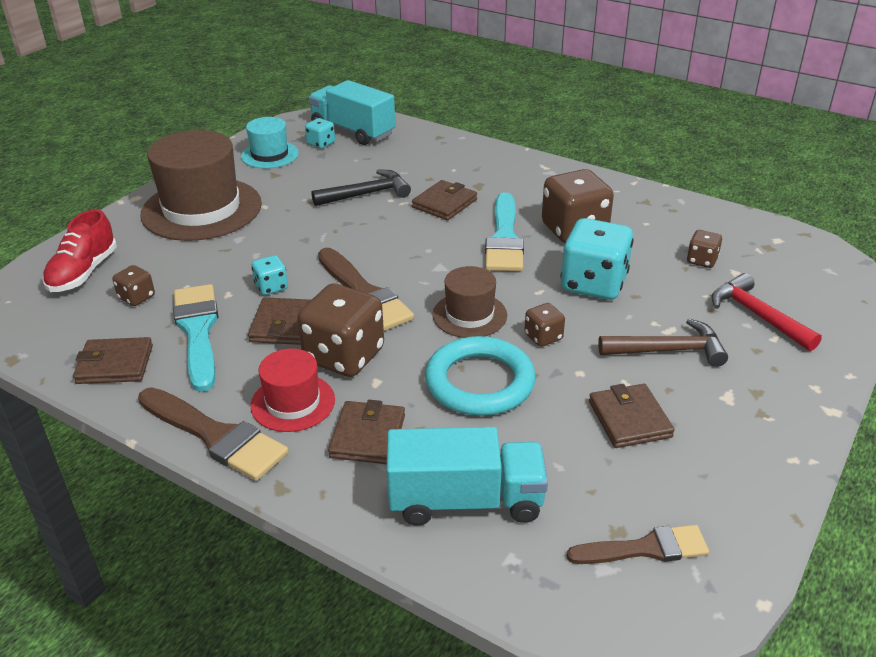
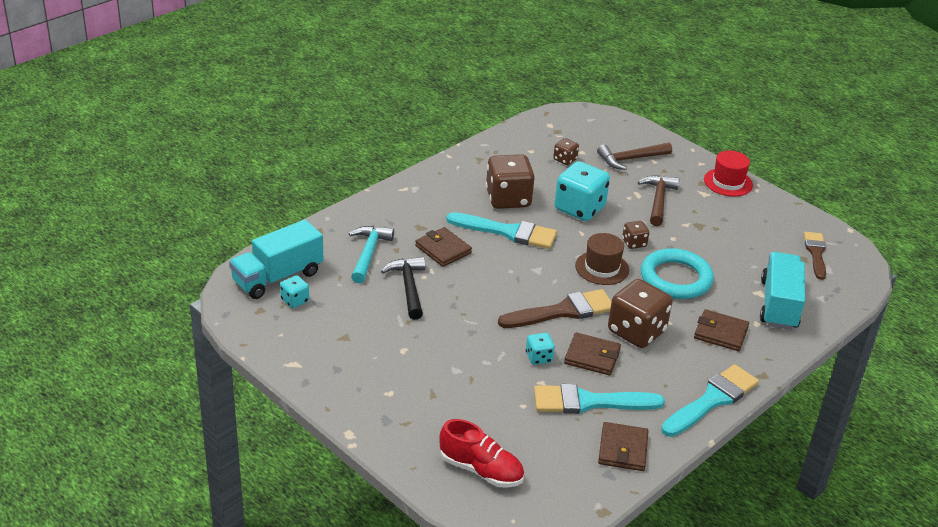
camera: 80 degrees left, 0 degrees up
(137, 297) = (532, 435): brown dice -> none
(201, 209) = (393, 389): brown hat -> none
(216, 436) = (712, 400): brown brush -> turquoise brush
(270, 155) = (301, 336): turquoise hat -> none
(293, 402) = (683, 361): red hat -> red hat (728, 182)
(413, 165) = (368, 253): none -> turquoise hammer
(629, 419) = (718, 231): brown wallet -> none
(757, 315) = (630, 159): red hammer -> brown hammer

